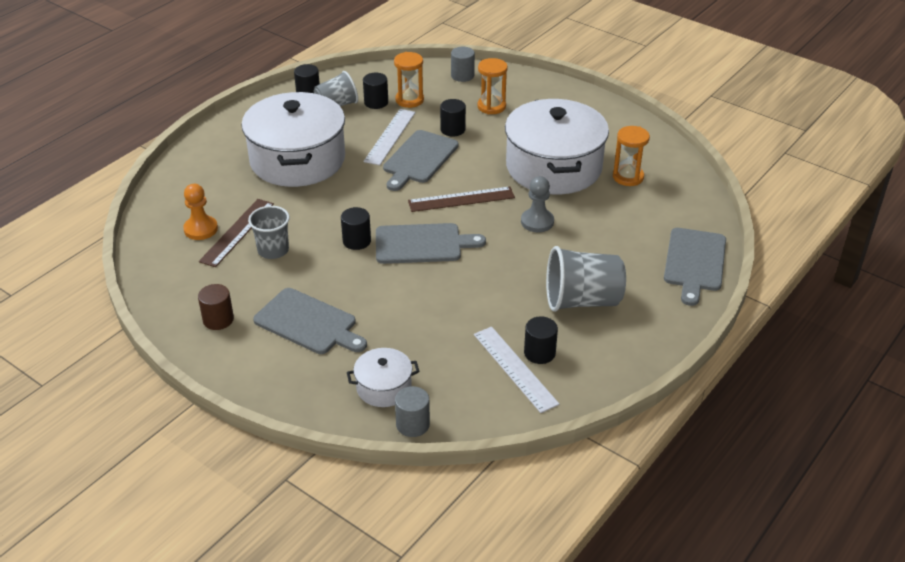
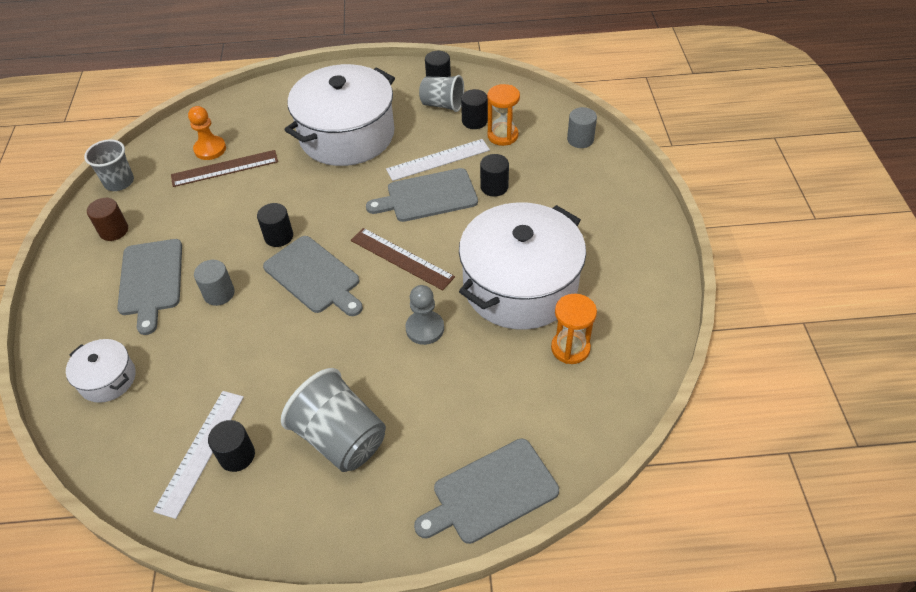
camera: 50 degrees right, 10 degrees up
(273, 250) = (221, 201): grey cup -> grey cup (119, 182)
(413, 424) = (75, 429): grey cylinder -> grey cylinder (219, 294)
(491, 106) = (559, 186): orange hourglass -> none

